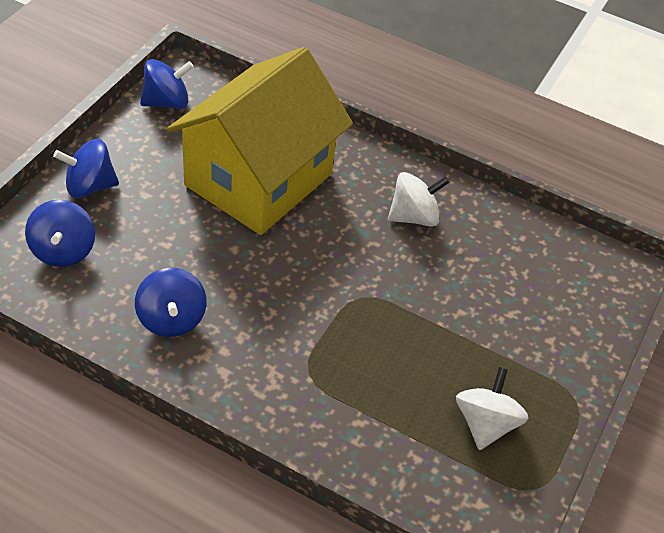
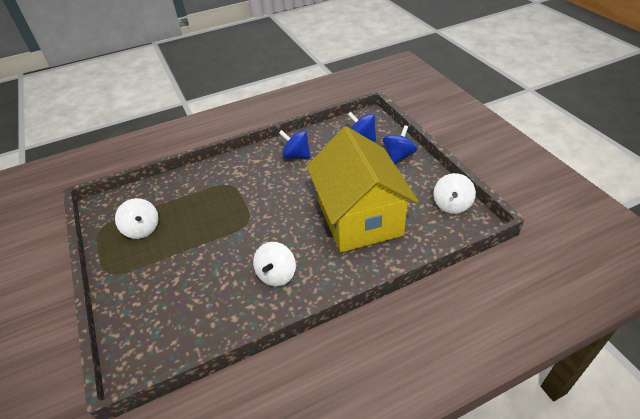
camera: 135 degrees right, 5 degrees down
(167, 102) = (451, 205): blue spinning top -> white spinning top

